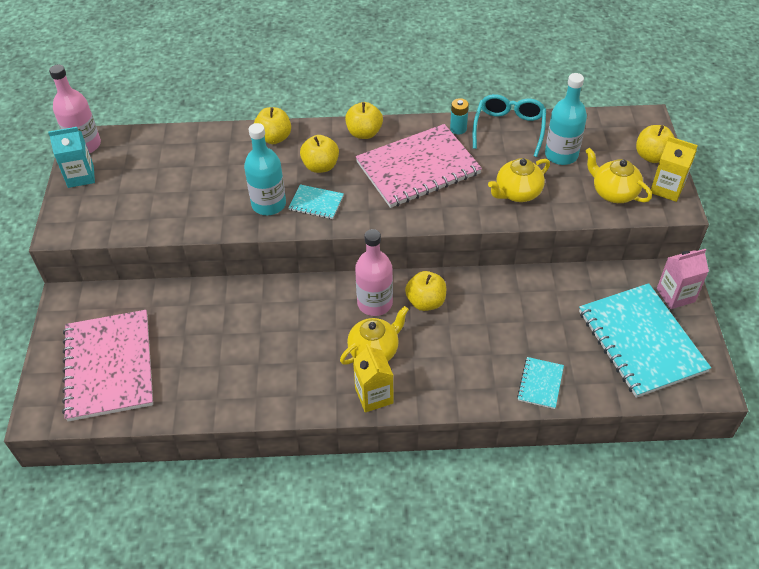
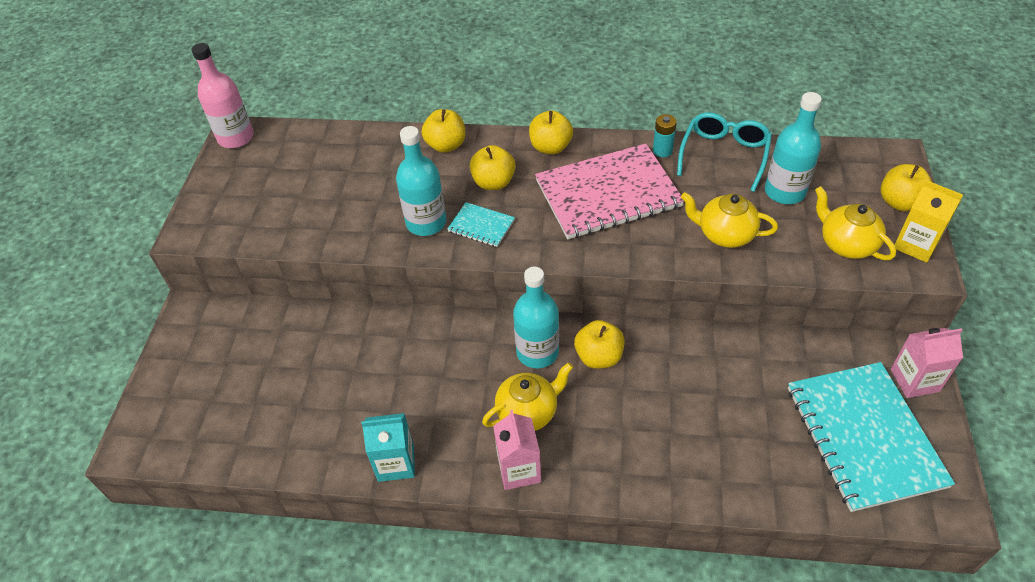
camera: 10 degrees right, 0 degrees up
(80, 176) = (224, 172): turquoise carton -> turquoise carton (396, 463)
(109, 366) = (219, 397): pink notebook -> none
(374, 395) = (519, 469): yellow carton -> pink carton
(375, 303) = (537, 352): pink bottle -> turquoise bottle
(517, 193) = (724, 234): yellow teapot -> yellow teapot turned 45 degrees clockwise
(540, 383) = (728, 478): turquoise notebook -> none

